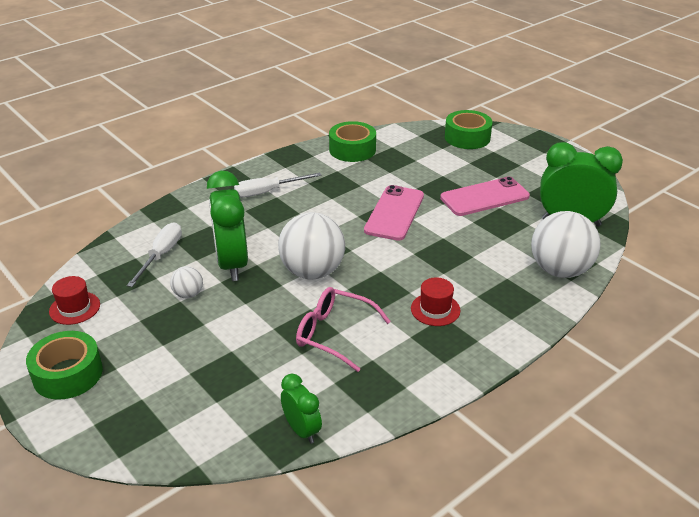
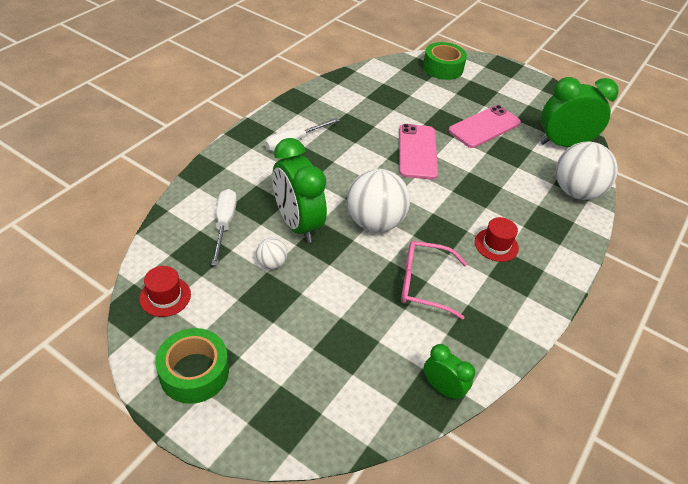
camera: 20 degrees left, 10 degrees up
(352, 150) = (350, 89): green tape -> none

